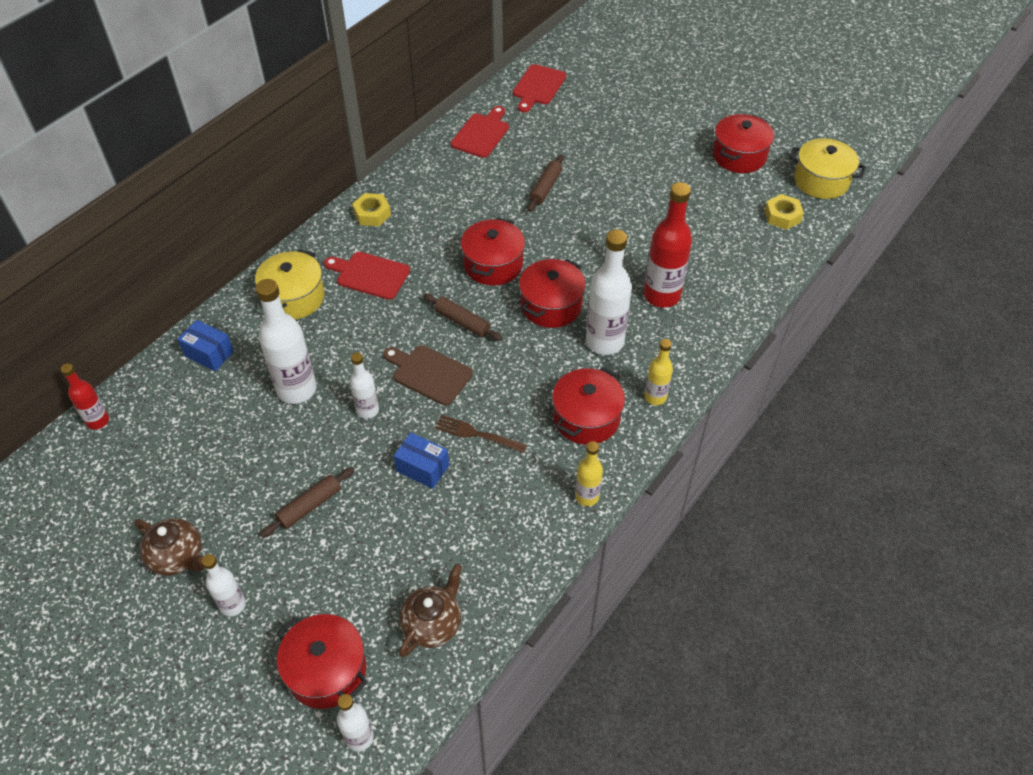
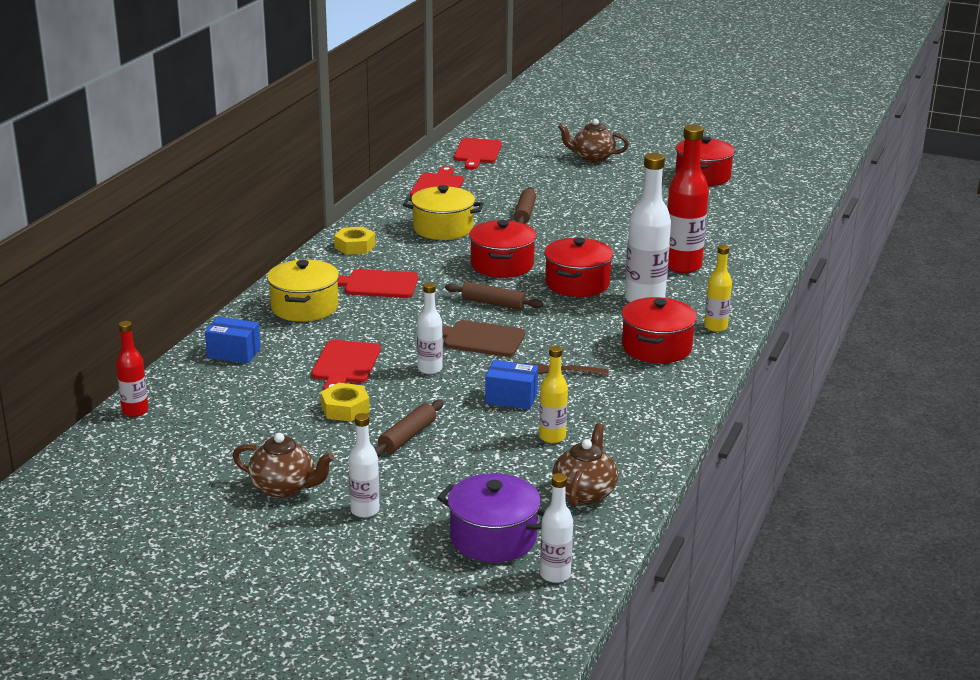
camera: 15 degrees left, 25 degrees down
(296, 389) = (345, 365): white bottle -> red cutting board
(327, 670) = (493, 538): red pot -> purple pot
(587, 496) = (688, 395): yellow bottle -> yellow bottle (552, 437)
(643, 110) = (592, 158): none -> brown teapot
(782, 216) = (766, 208): yellow nut -> yellow nut (345, 409)
(821, 181) = (789, 184): yellow pot -> yellow pot (443, 228)

